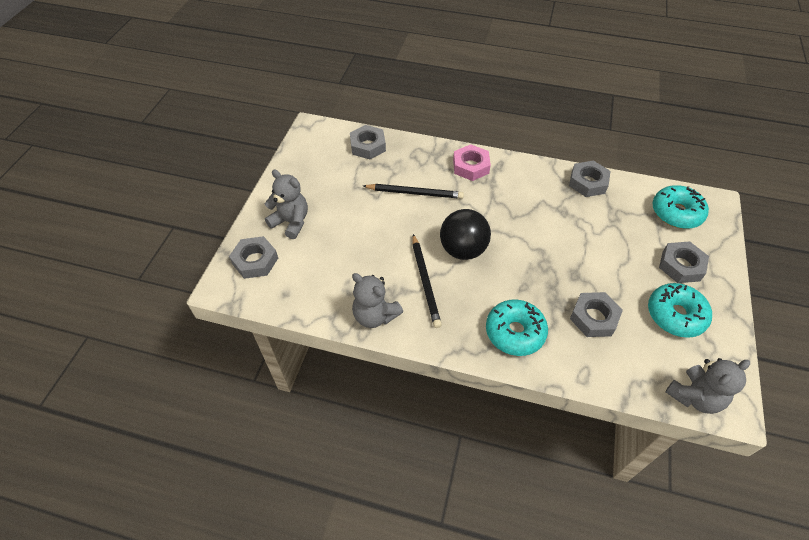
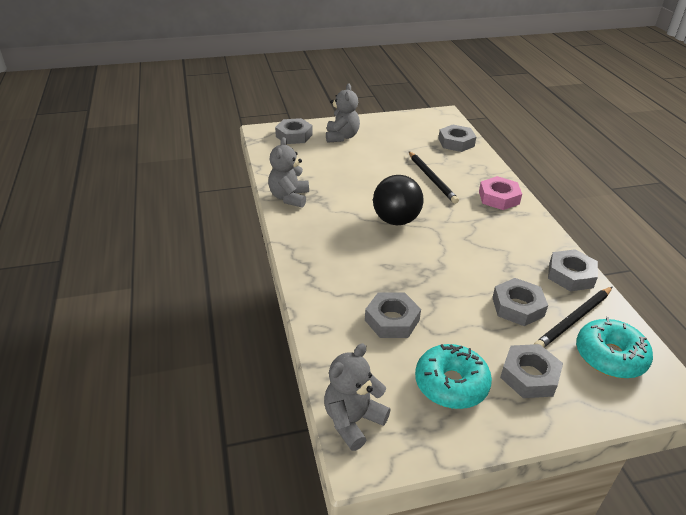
camera: 60 degrees right, 15 degrees down
(425, 282) = (343, 211): black pencil -> black pencil (573, 320)
(515, 332) = (332, 273): turquoise donut -> none
(609, 232) = (517, 307): none -> grey nut
(694, 396) = (353, 421): grey teddy bear -> grey teddy bear turned 105 degrees clockwise

